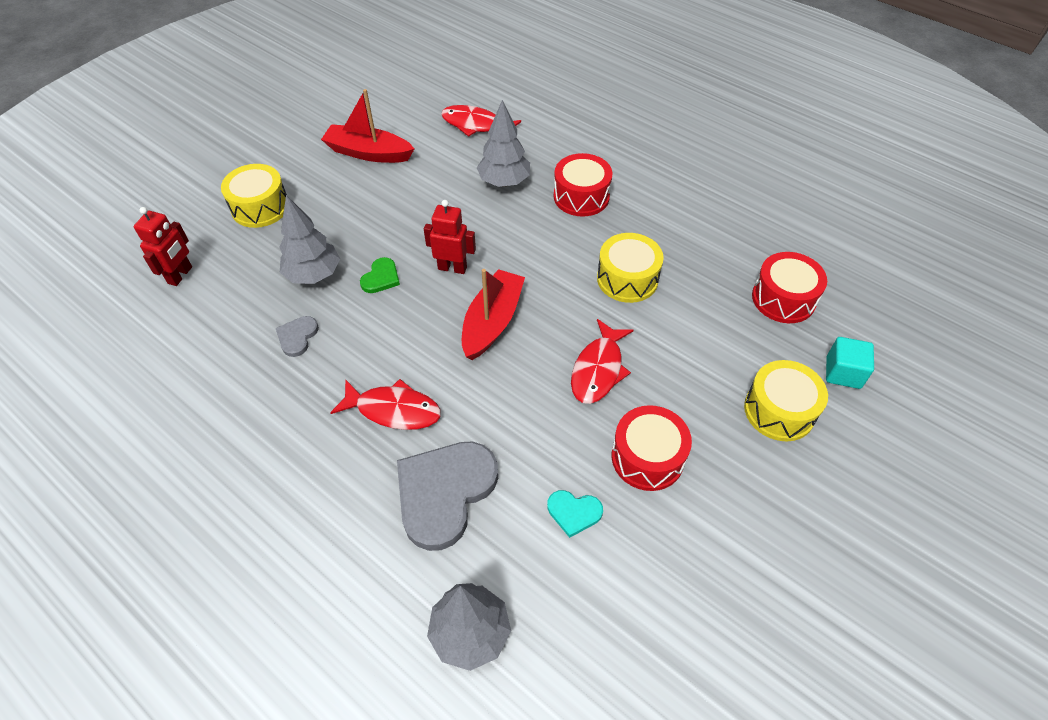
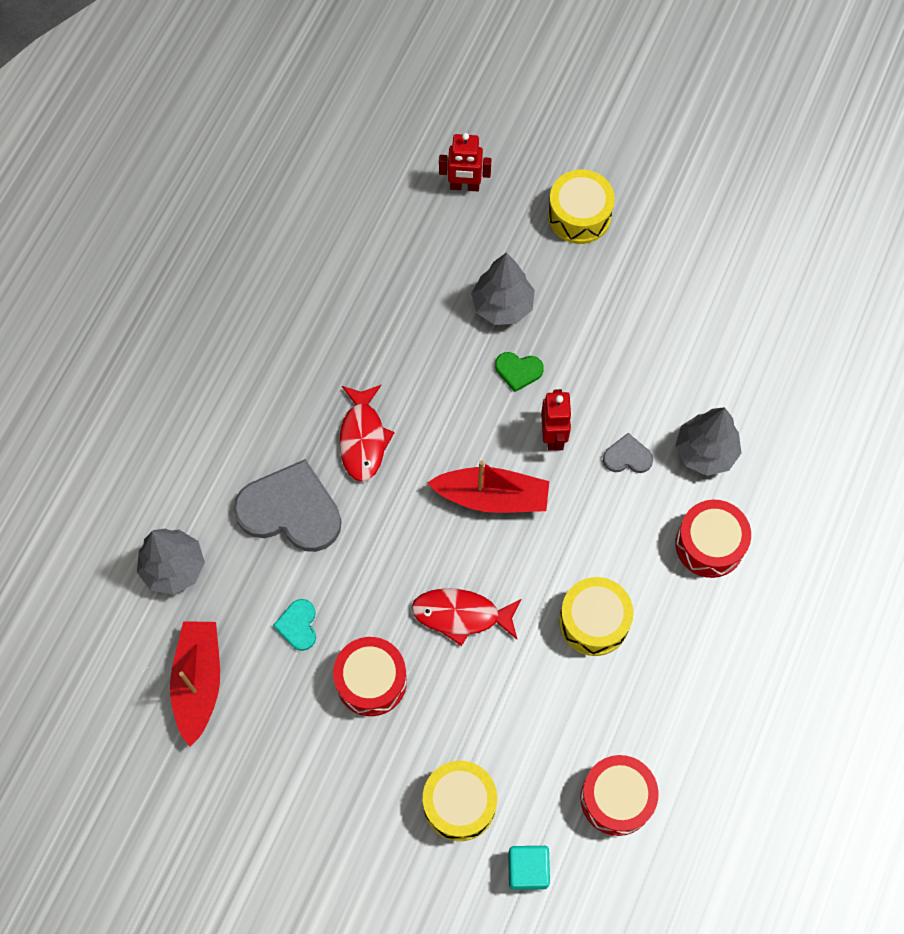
camera: 75 degrees right, 15 degrees up
(297, 337) = (421, 323): grey heart -> grey heart (627, 457)
(368, 153) = (702, 289): red boat -> red boat (198, 682)
(475, 125) = (796, 391): red fish -> none

